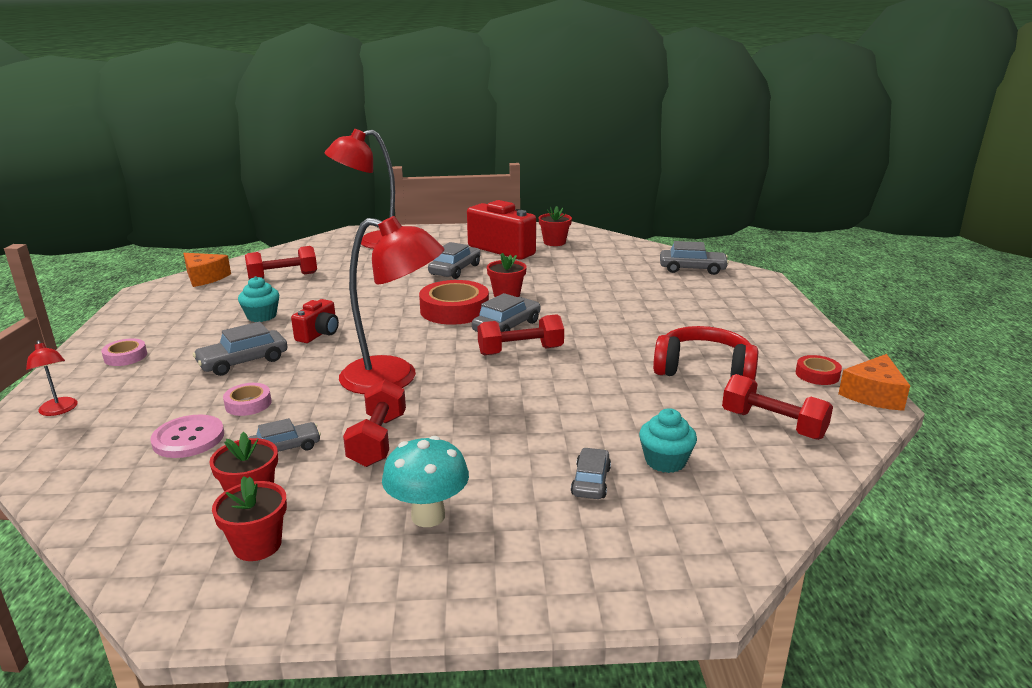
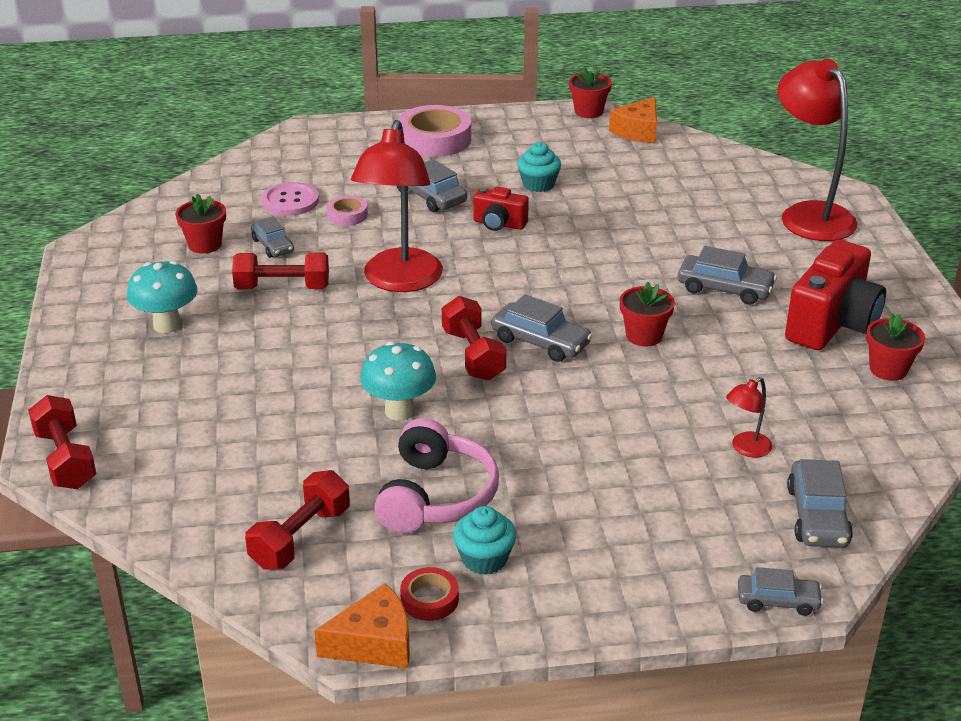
camera: 85 degrees right, 10 degrees up
(59, 410) = (336, 138): red lamp -> red lamp (745, 449)
(125, 356) = (434, 139): pink tape -> pink tape, size x1.97
(257, 545) = (145, 259): red flower pot -> red flower pot (588, 112)
(283, 277) = (656, 175): red dumbbell -> red dumbbell (65, 459)
(454, 310) = (583, 300): red tape -> none
(591, 481) = (204, 406): grey car -> grey car (778, 601)
(597, 382) = (399, 411): none -> turquoise mushroom
(665, 461) = (233, 452): turquoise cupcake -> turquoise cupcake (484, 559)
(704, 370) = (436, 496): red headphones -> pink headphones
(873, 394) = (374, 643): orange cheese -> orange cheese turned 135 degrees clockwise

